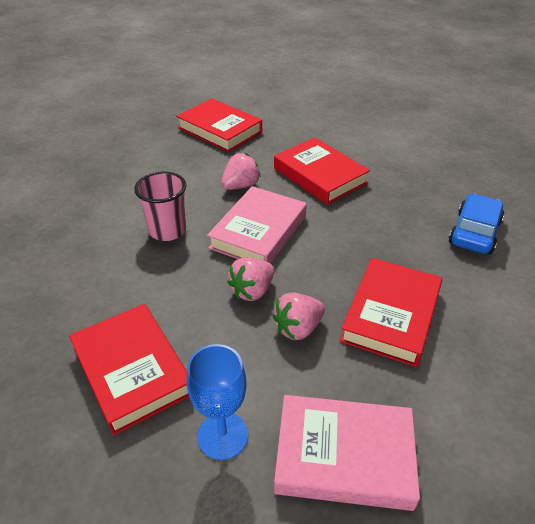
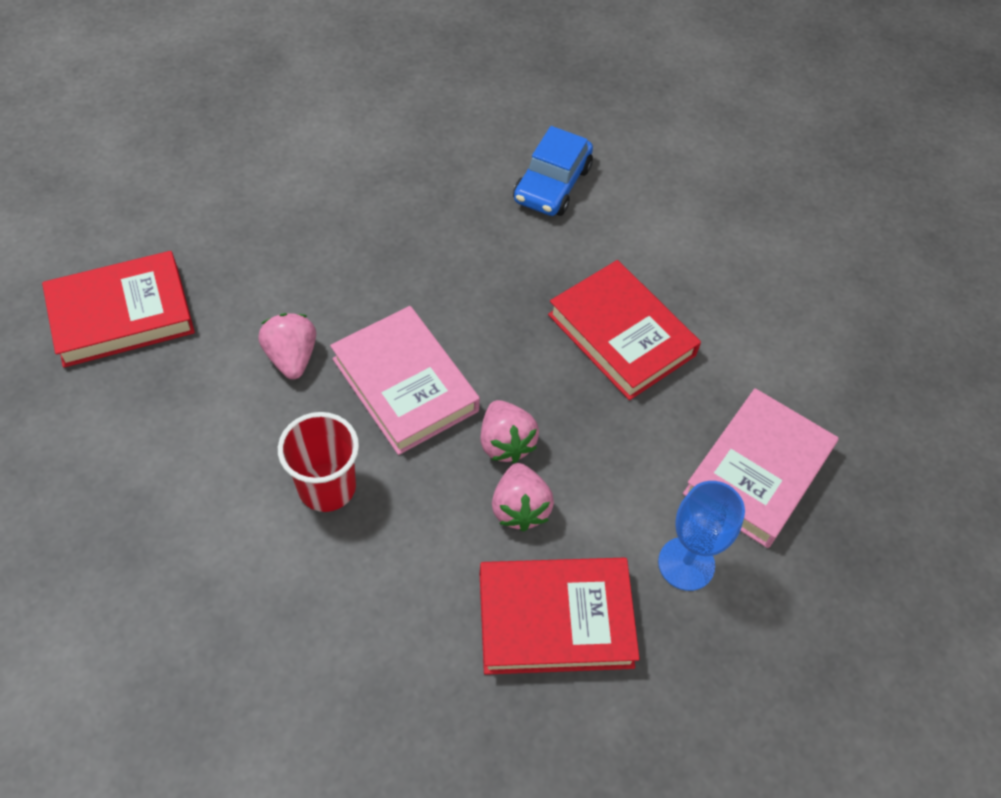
camera: 65 degrees left, 15 degrees up
(167, 230) = (327, 487): pink cup -> red cup
(298, 328) = (589, 427): pink strawberry -> pink strawberry (520, 508)
(320, 176) = (340, 259): red book -> none
(474, 232) = (552, 184): blue car -> blue car turned 120 degrees counterclockwise

